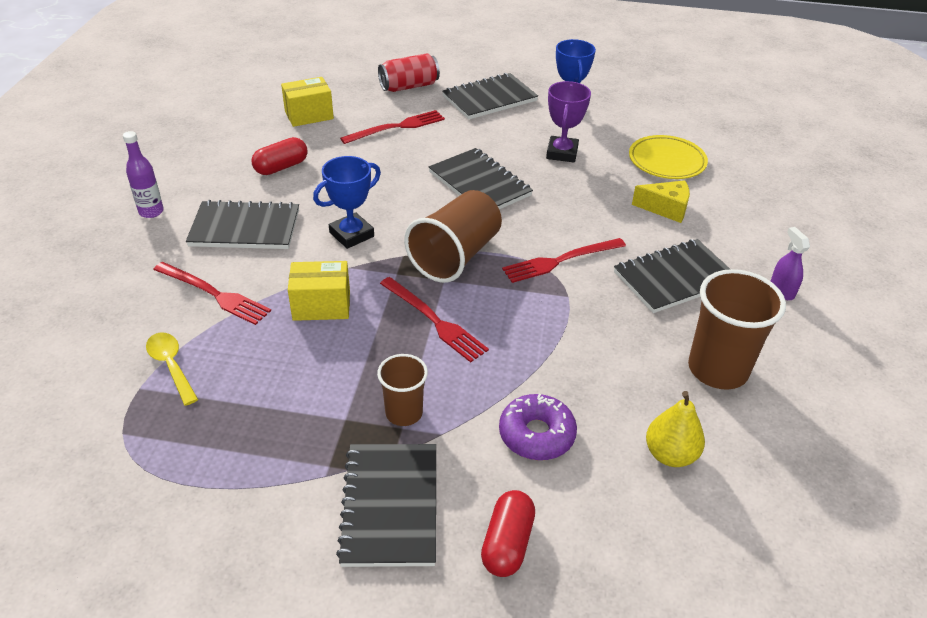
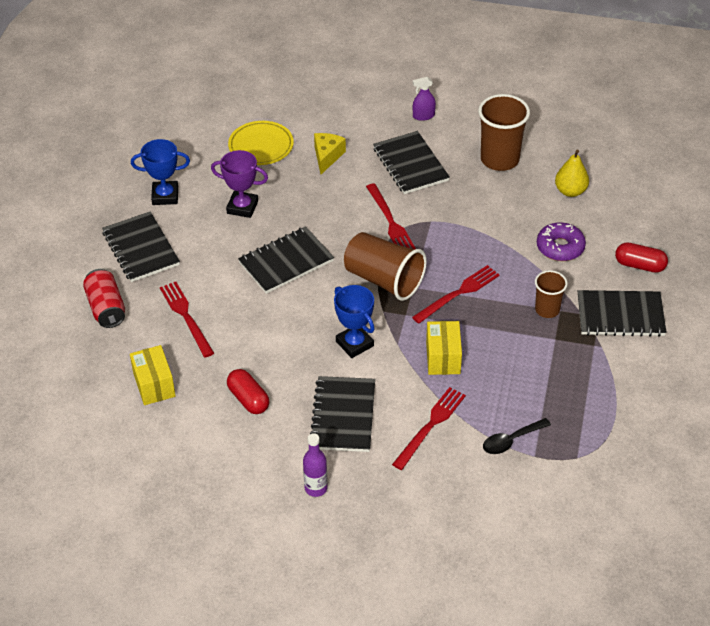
camera: 85 degrees left, 5 degrees up
(171, 366) = (511, 440): yellow spoon -> black spoon

